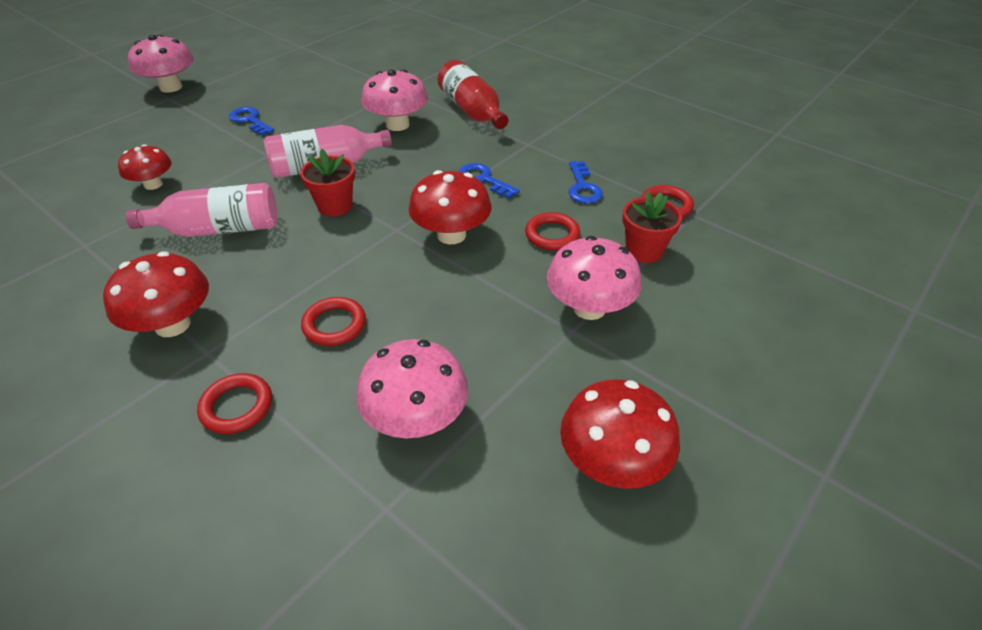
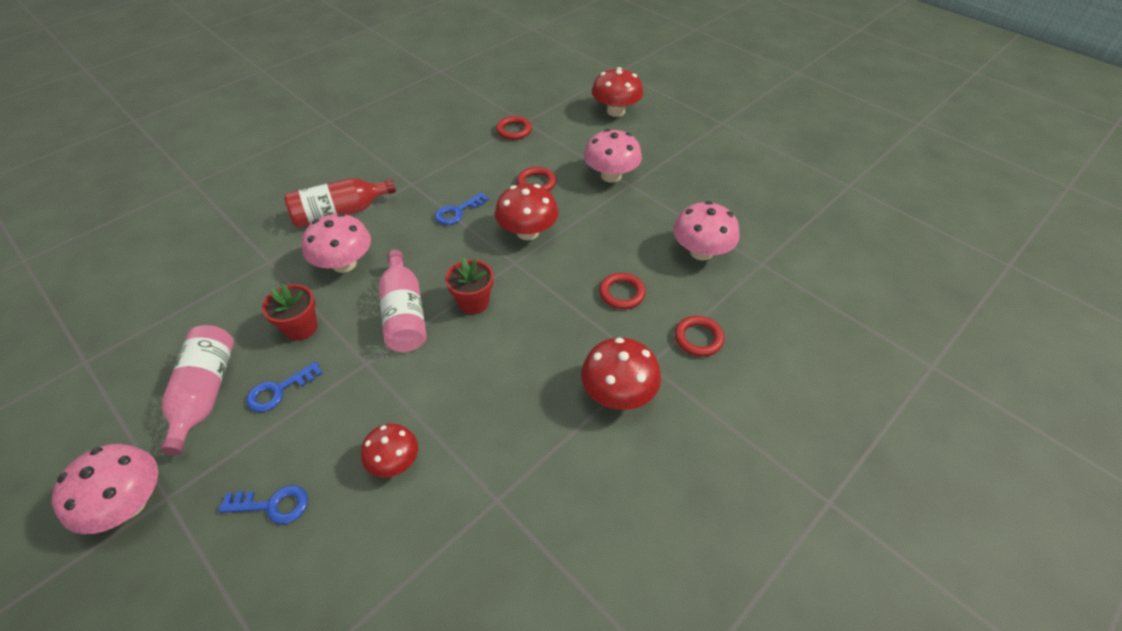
camera: 85 degrees left, 5 degrees up
(218, 229) = (492, 384): pink bottle -> pink bottle (205, 393)
(583, 187) = (482, 163): blue key -> blue key (273, 505)
(612, 462) = (722, 182): red mushroom -> red mushroom (615, 111)
(644, 251) = (559, 147): red flower pot -> red flower pot (301, 328)

